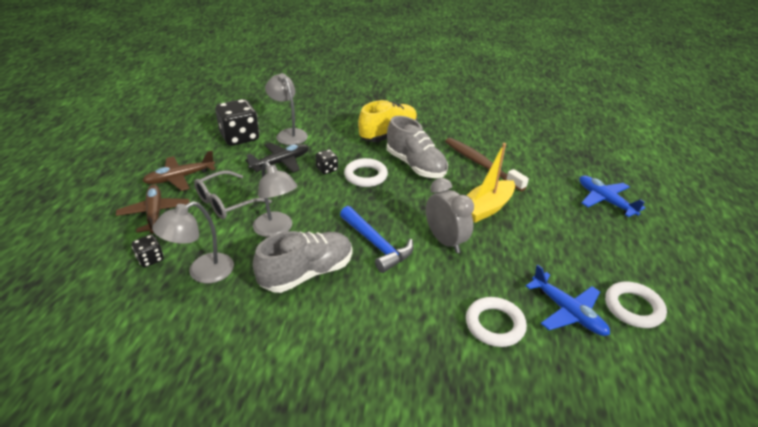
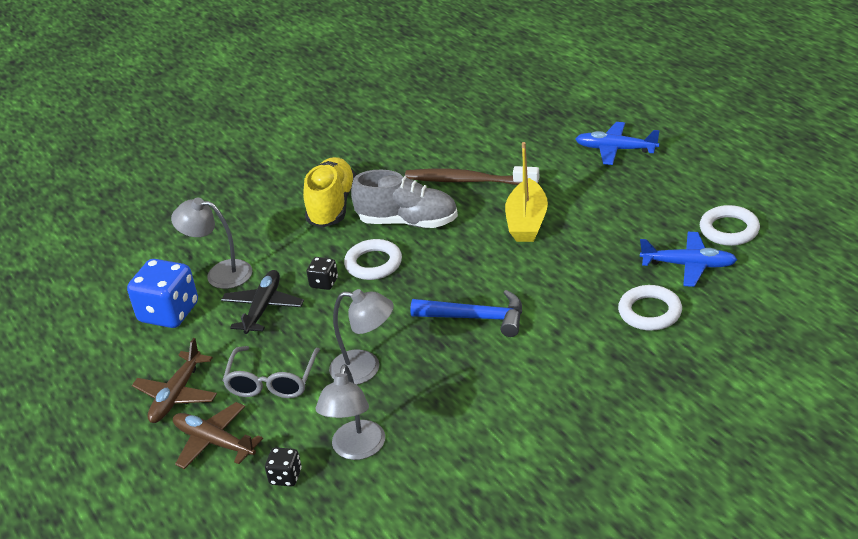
camera: 35 degrees left, 0 degrees up
(240, 137) = (169, 313): black dice -> blue dice
(307, 273) = (451, 382): grey shoe -> none
(445, 241) = (530, 274): grey clock -> none

